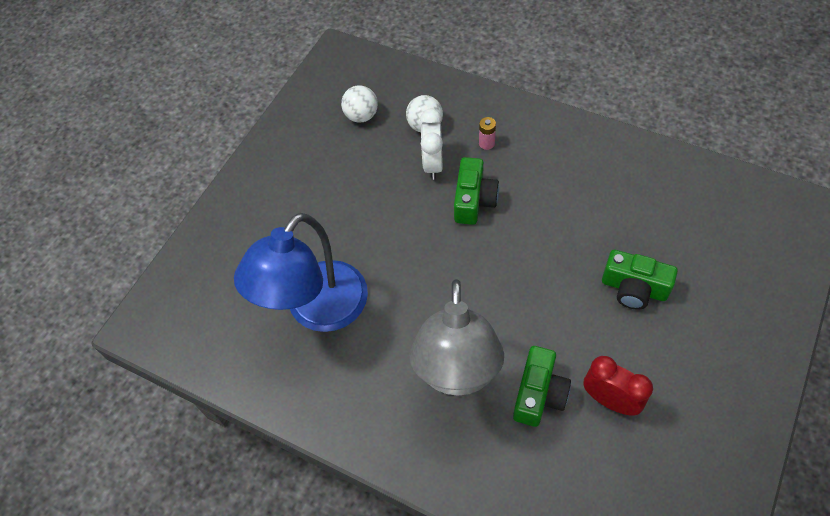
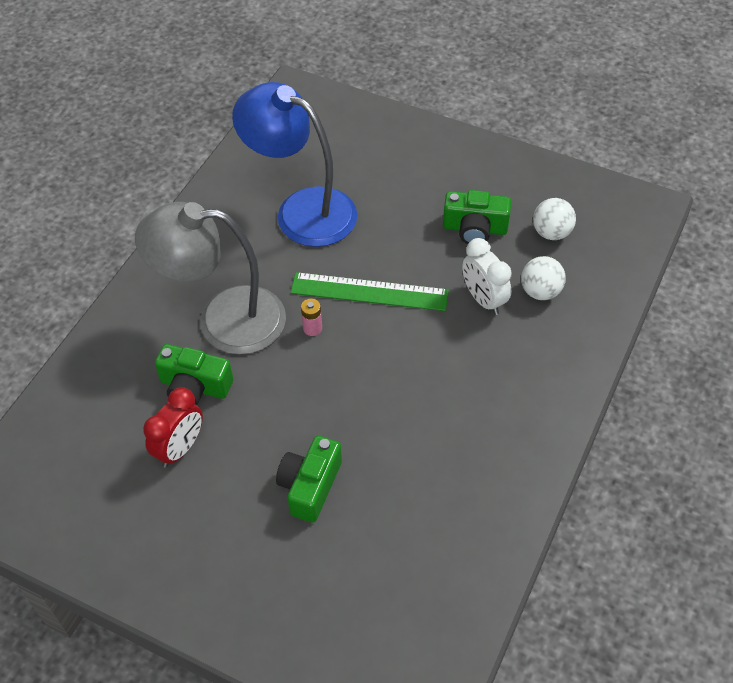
camera: 85 degrees right, 5 degrees down
(424, 249) = (369, 292): none -> green ruler
(433, 164) = (483, 299): white clock -> white clock turned 120 degrees counterclockwise
(473, 200) = (433, 337): green camera -> green camera (475, 229)
(486, 143) = (517, 351): pink battery -> pink battery (312, 328)

